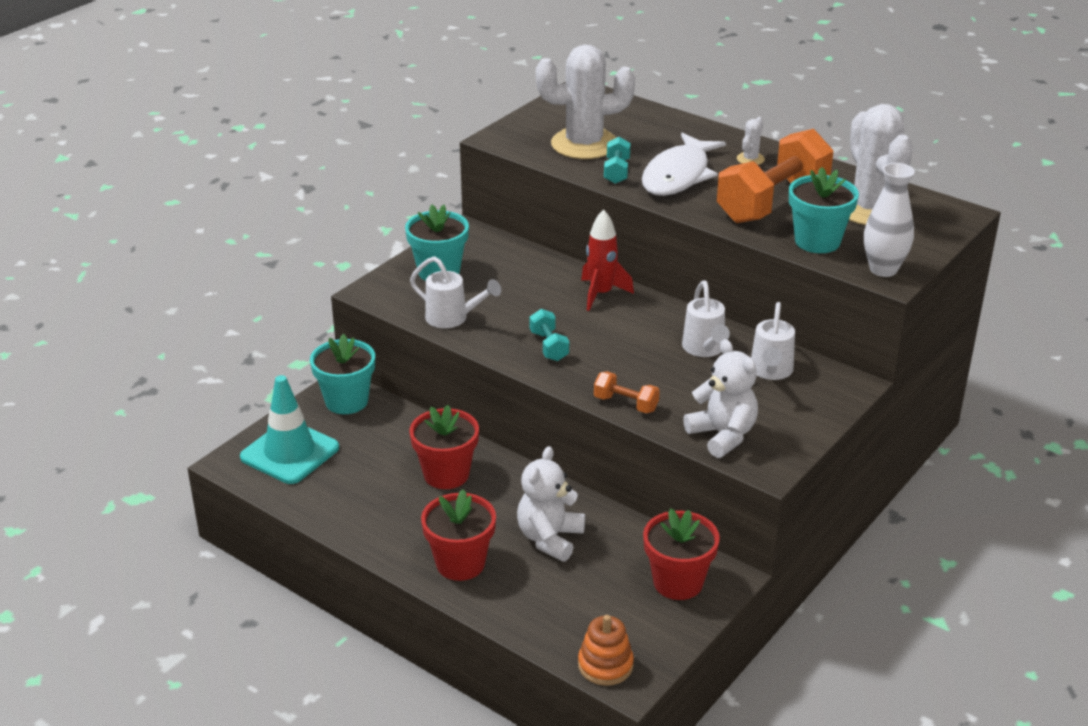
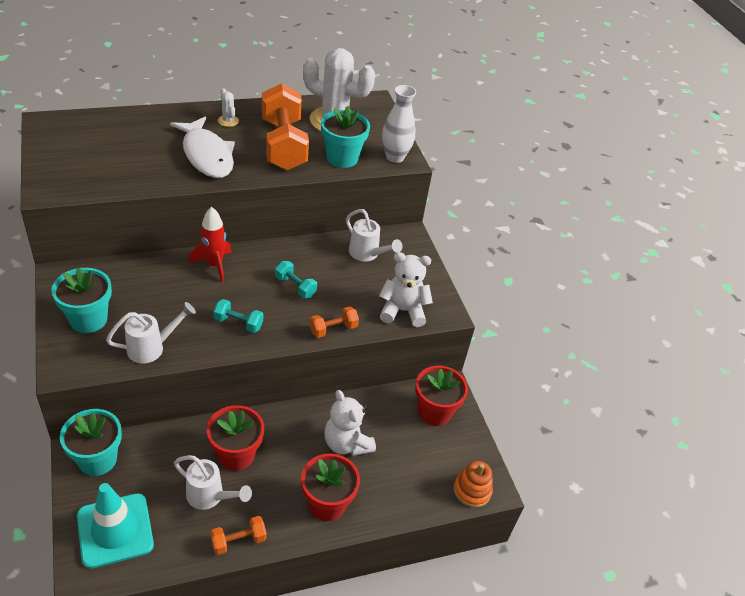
camera: 60 degrees left, 10 degrees up
(355, 528) = (238, 541): none -> orange dumbbell
(584, 144) = (114, 163): white cactus -> none
(616, 171) = (166, 173): turquoise dumbbell -> turquoise dumbbell (295, 286)
(705, 349) = (319, 263): white watering can -> white watering can (210, 497)

